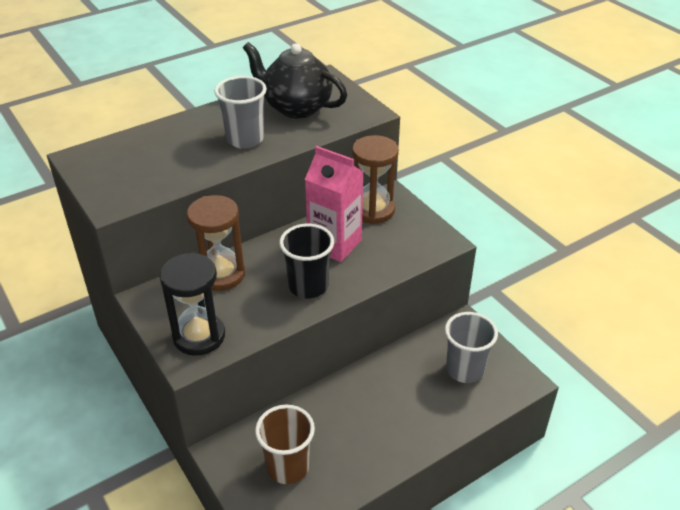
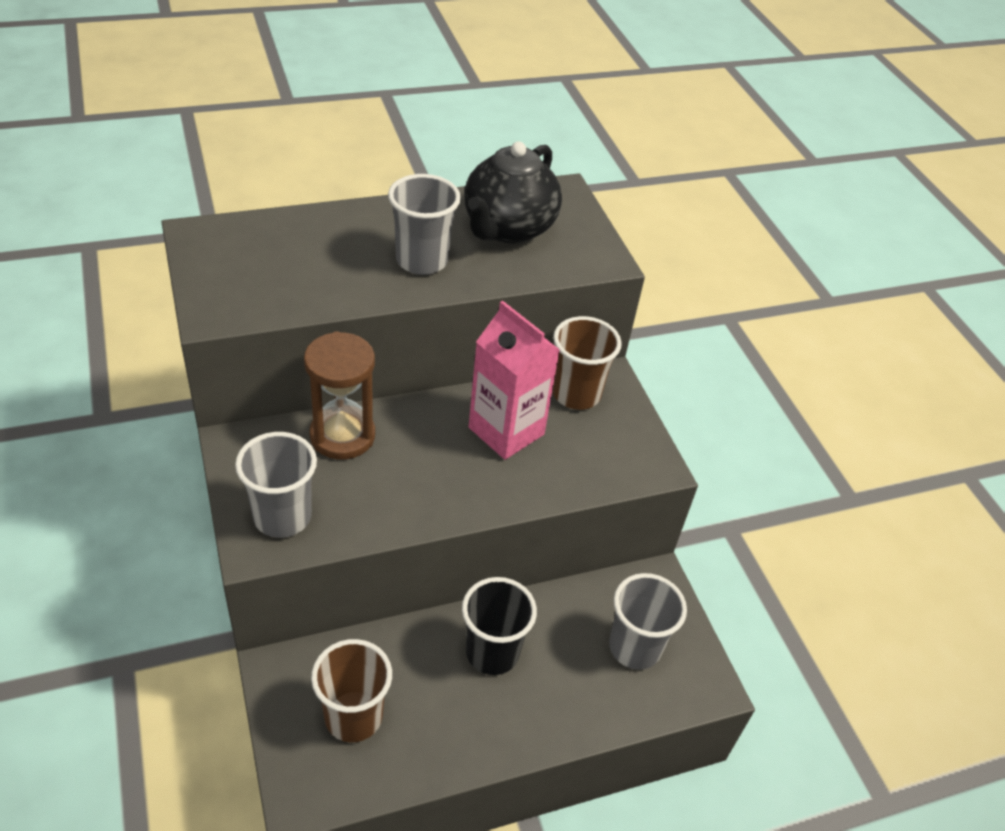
camera: 10 degrees right, 5 degrees up
(199, 336) = (282, 517): black hourglass -> grey cup
(296, 107) = (508, 229): black teapot -> black teapot turned 105 degrees counterclockwise
(308, 286) = (449, 483): black cup -> black cup (492, 652)
(373, 210) = (576, 394): brown hourglass -> brown cup

